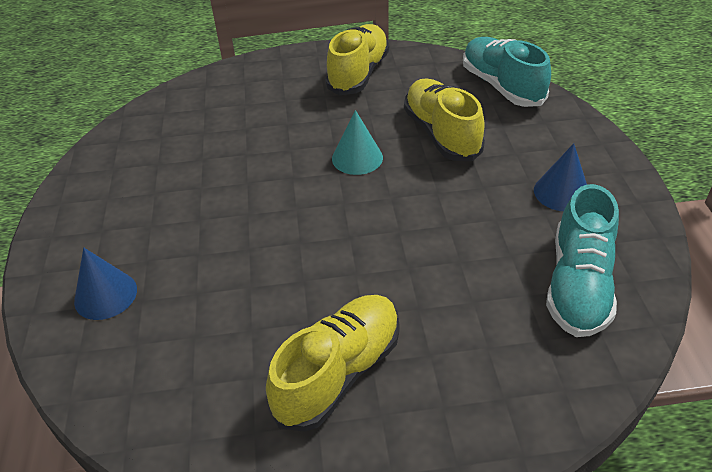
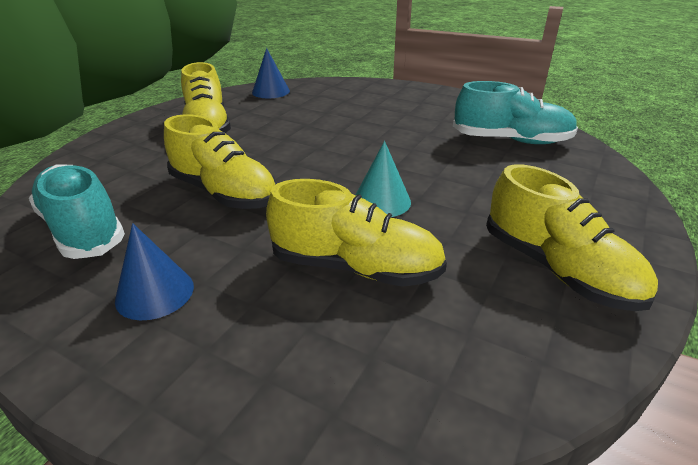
camera: 125 degrees right, 10 degrees down
(105, 295) = (362, 94): blue cone -> blue cone (271, 91)
(441, 245) = (224, 193): none -> yellow shoe
(501, 86) = (399, 398): turquoise shoe -> turquoise shoe (511, 140)

